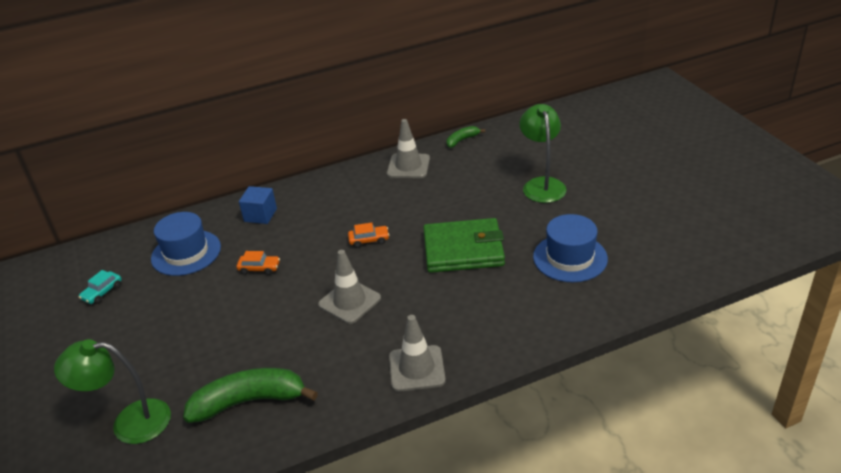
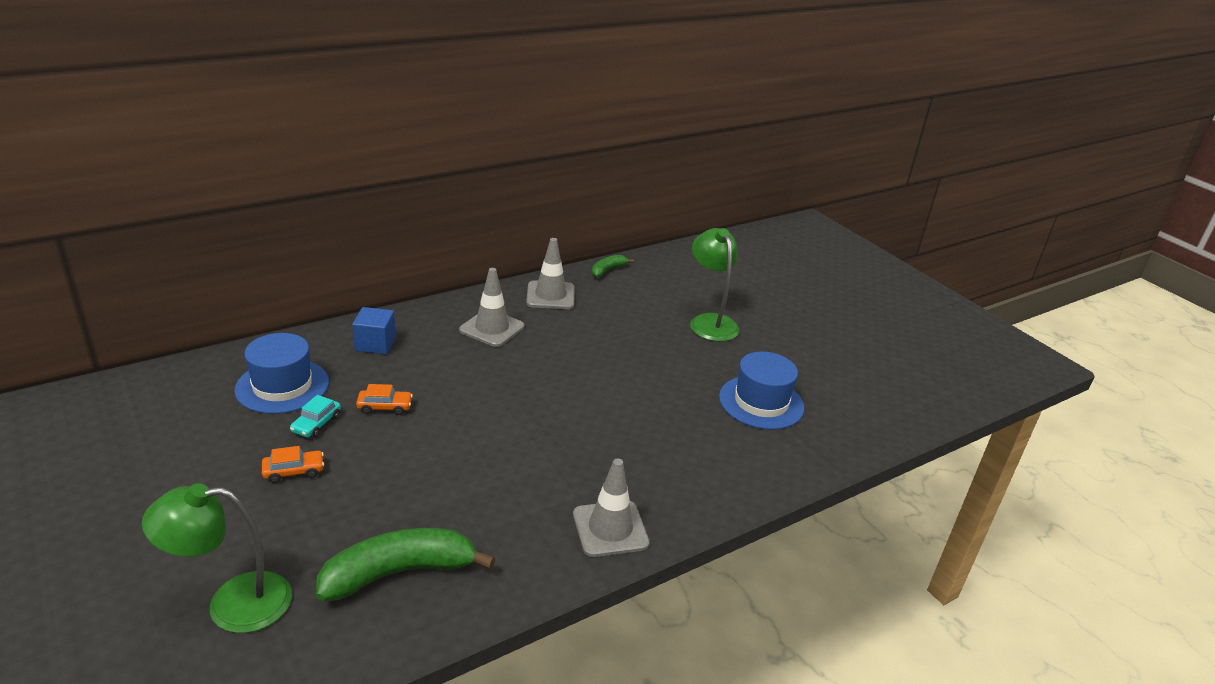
camera: 15 degrees left, 5 degrees down
(102, 292) = (170, 433): turquoise car -> turquoise car (316, 424)
(349, 301) = (509, 448): grey traffic cone -> grey traffic cone (492, 328)
(369, 240) = (519, 377): orange car -> orange car (294, 471)
(463, 249) = (636, 390): green wallet -> none

